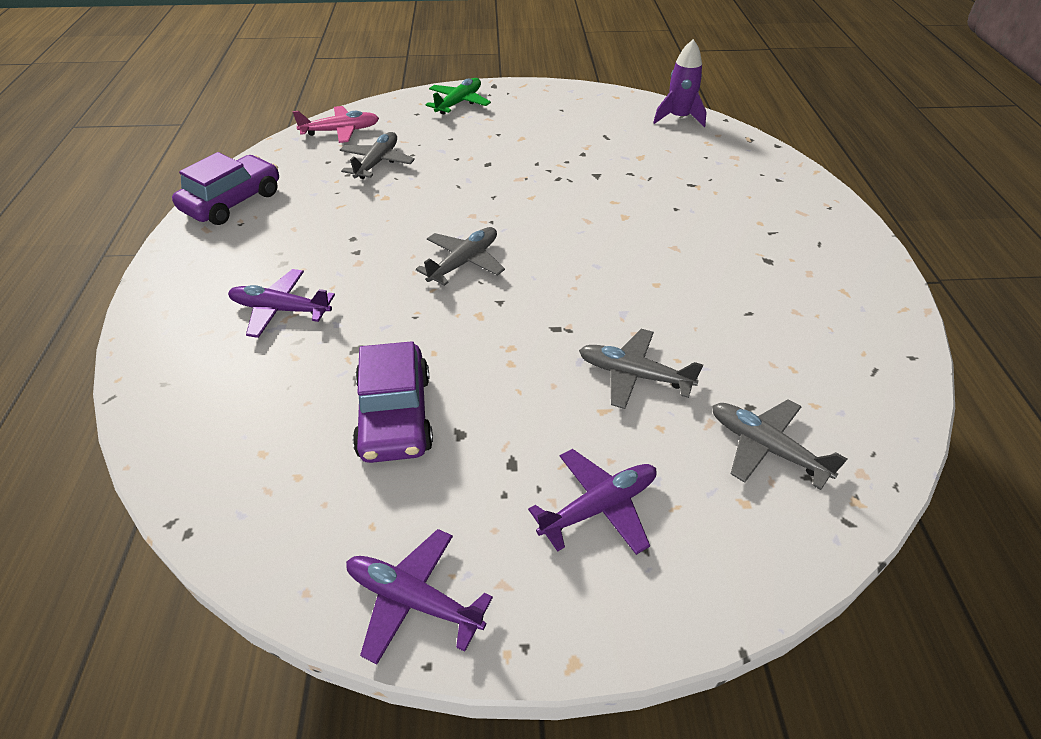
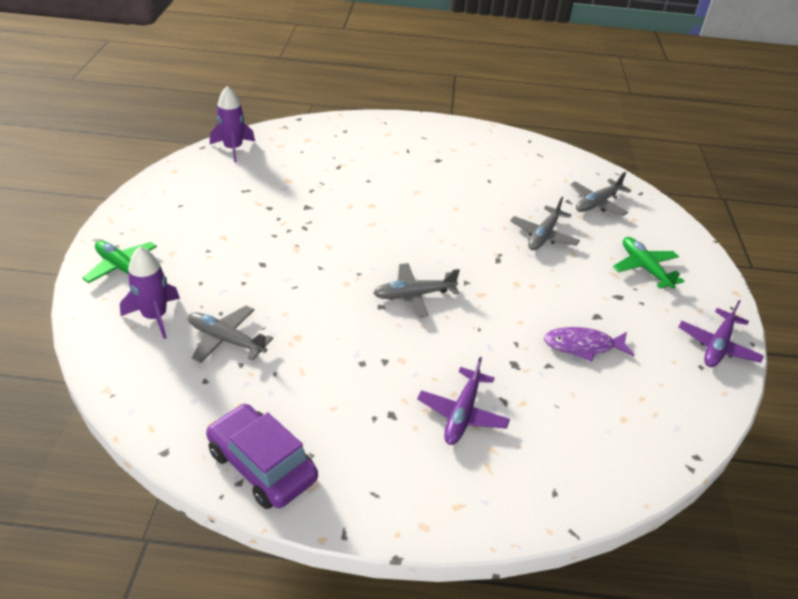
camera: 85 degrees left, 5 degrees down
(341, 131) = (136, 368): pink plane -> none
(395, 415) = (583, 346): purple car -> purple fish
(402, 127) = (155, 316): none -> purple rocket
(464, 262) = (414, 295): grey plane -> grey plane turned 60 degrees counterclockwise
(599, 507) = (644, 268): purple plane -> green plane

